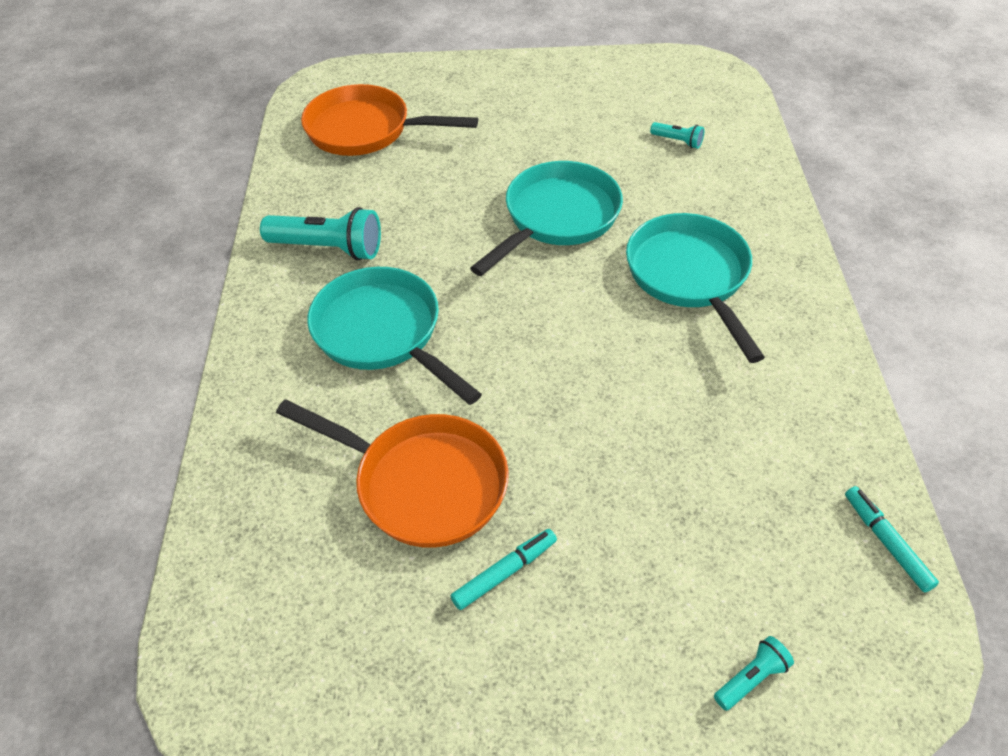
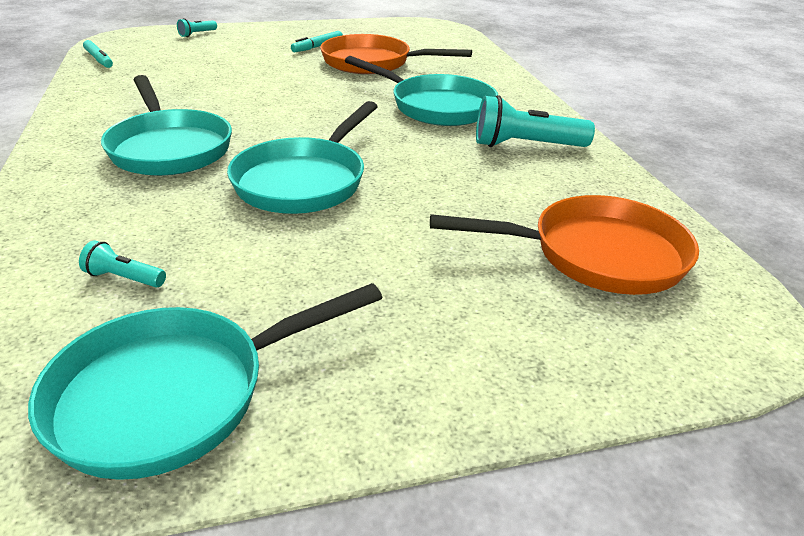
camera: 165 degrees right, 15 degrees down
(629, 81) = (174, 395): none -> turquoise pan

